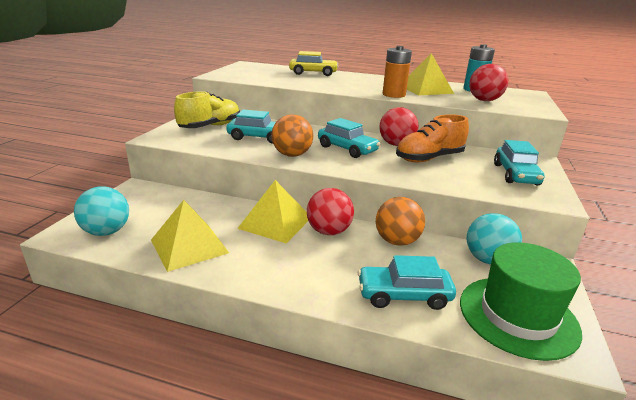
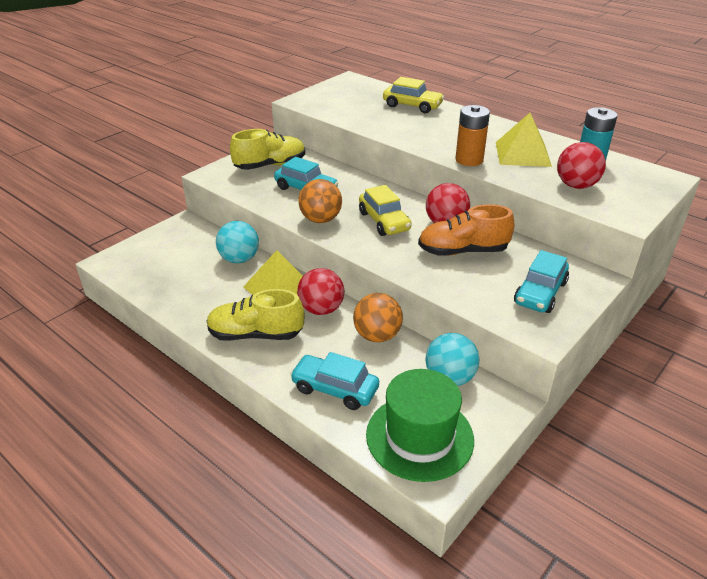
camera: 25 degrees right, 10 degrees up
(106, 232) = (139, 266): turquoise ball -> turquoise ball (239, 259)
(189, 246) = (193, 296): yellow pyramid -> none
(283, 266) = (256, 334): none -> yellow shoe
(347, 149) = (384, 221): turquoise car -> yellow car

